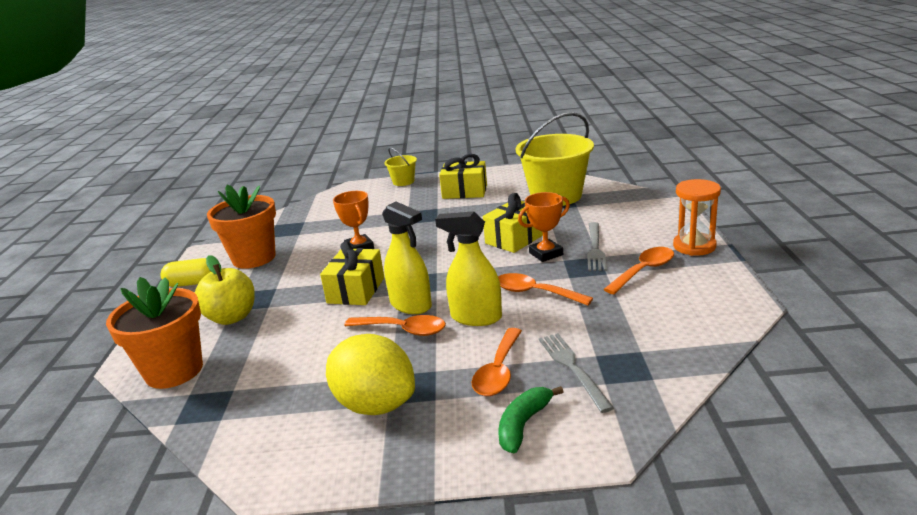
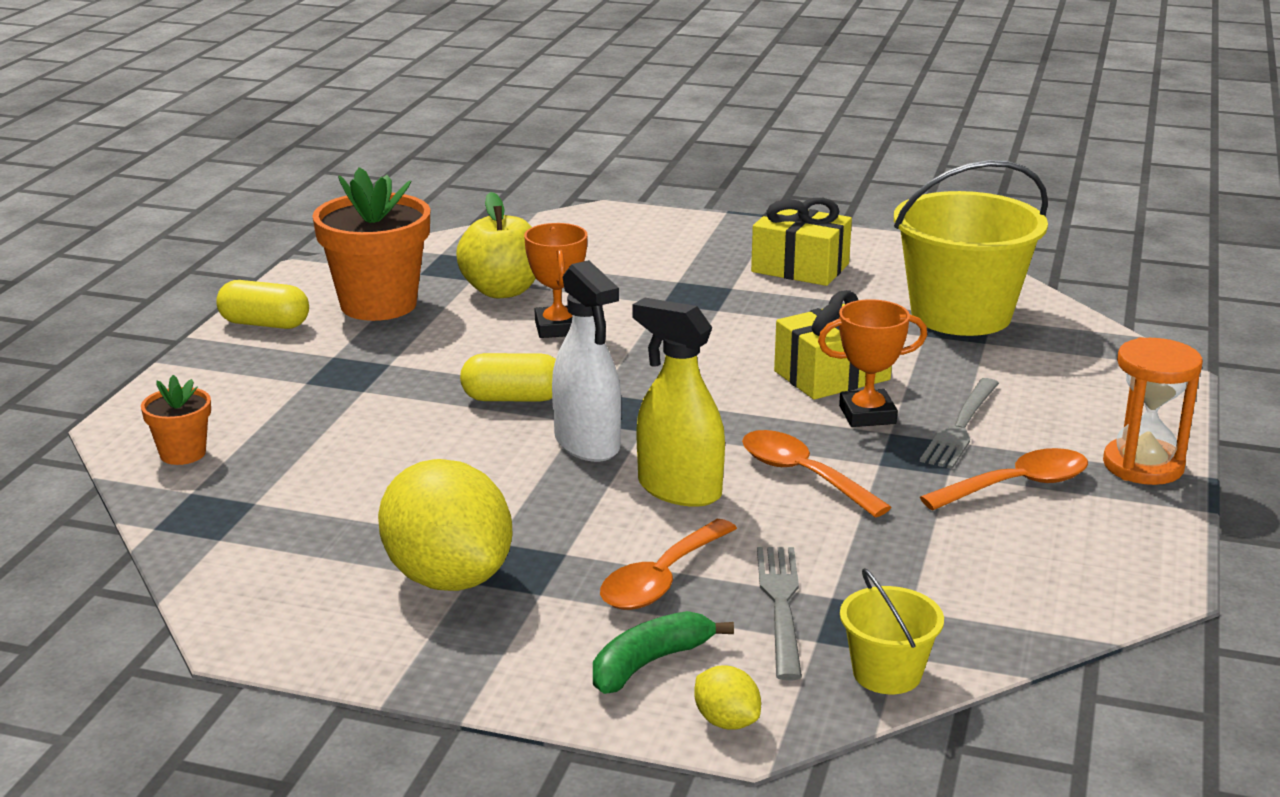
camera: 15 degrees right, 0 degrees up
(174, 371) = (183, 453): orange flower pot -> orange flower pot, size x0.50
(232, 317) = (300, 394): yellow apple -> yellow apple (502, 291)
(356, 290) = (513, 398): yellow gift -> yellow capsule
(402, 330) = (551, 480): orange spoon -> none
(403, 181) = (702, 223): yellow bucket -> yellow bucket (887, 673)
(411, 305) = (587, 444): yellow spray bottle -> white spray bottle
(590, 448) = (726, 721): none -> yellow lemon

